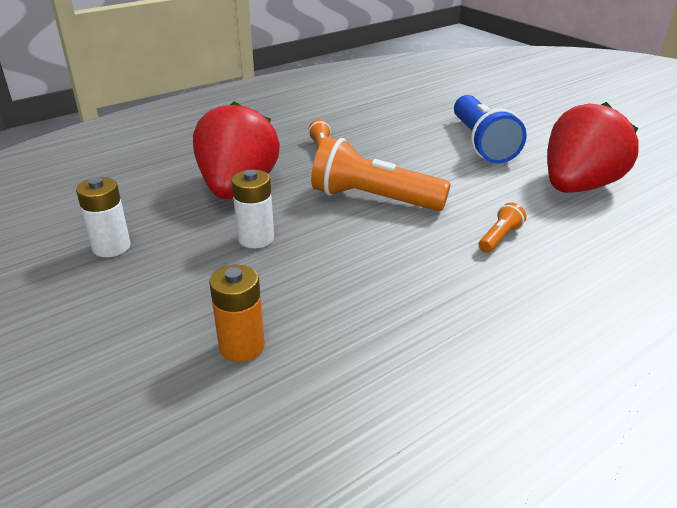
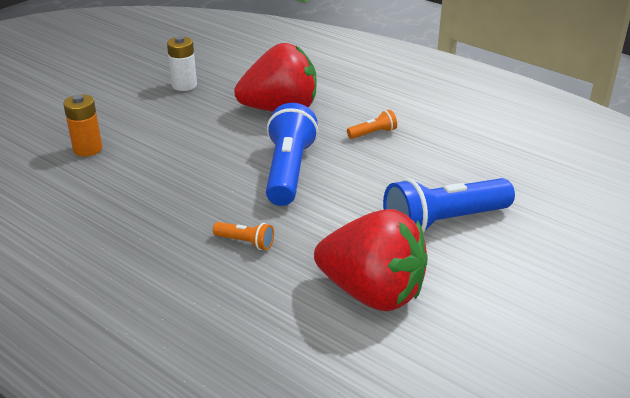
camera: 75 degrees right, 0 degrees up
(256, 238) = (209, 131): white battery -> none
(373, 199) = (288, 171): orange flashlight -> blue flashlight

